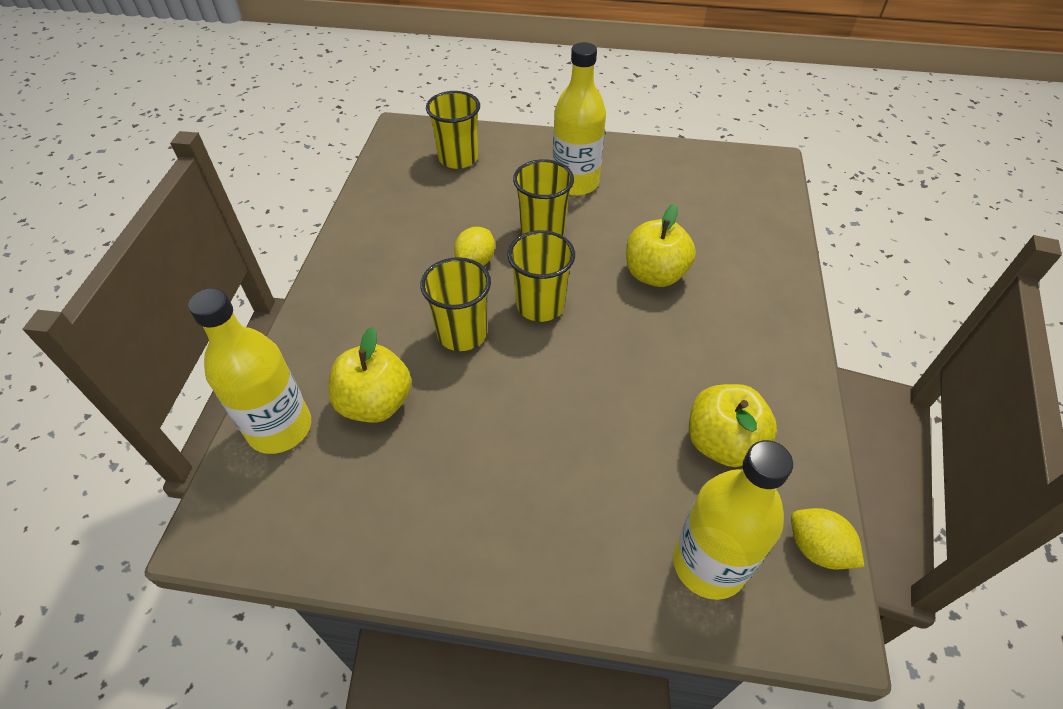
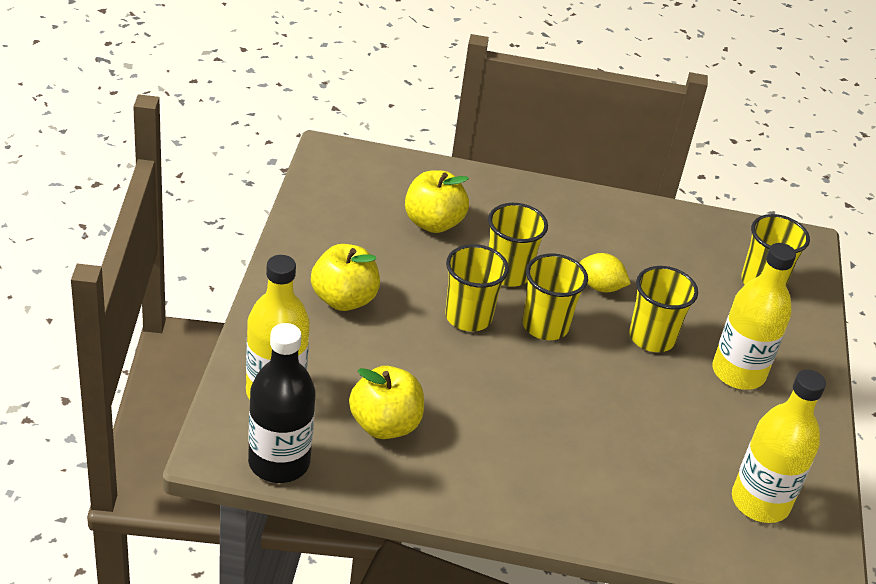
camera: 85 degrees right, 10 degrees down
(280, 428) = (411, 176): yellow bottle -> yellow bottle (760, 502)
(538, 368) = (468, 317): none -> yellow cup
(654, 274) = (595, 416): yellow apple -> yellow apple (344, 299)
(817, 549) = (279, 462): yellow lemon -> black bottle

